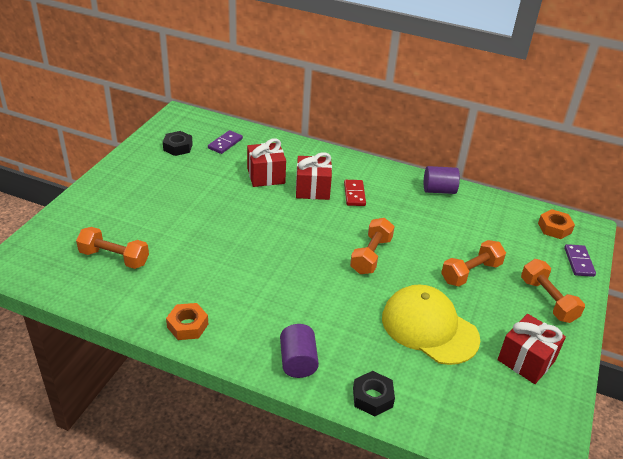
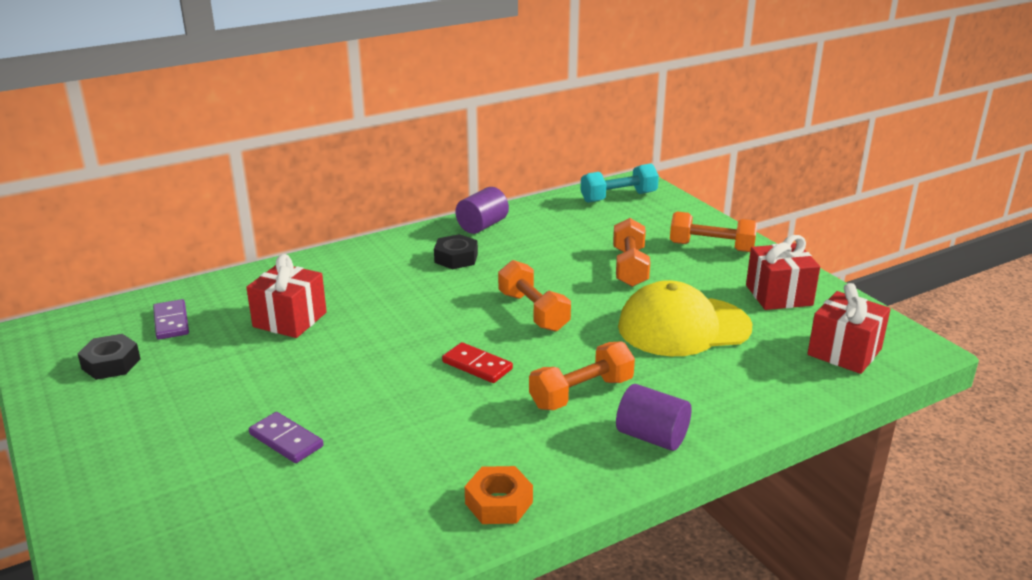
camera: 50 degrees left, 10 degrees down
(114, 258) = (274, 522): orange dumbbell -> orange dumbbell (581, 393)
(312, 189) = (366, 298): red gift -> red gift (844, 352)
(354, 194) = (416, 276): red domino -> red domino (477, 365)
(372, 397) = (752, 408): black nut -> black nut (456, 258)
(554, 228) = (618, 197): orange nut -> turquoise dumbbell
(578, 262) = (677, 209): purple domino -> purple domino (286, 440)

